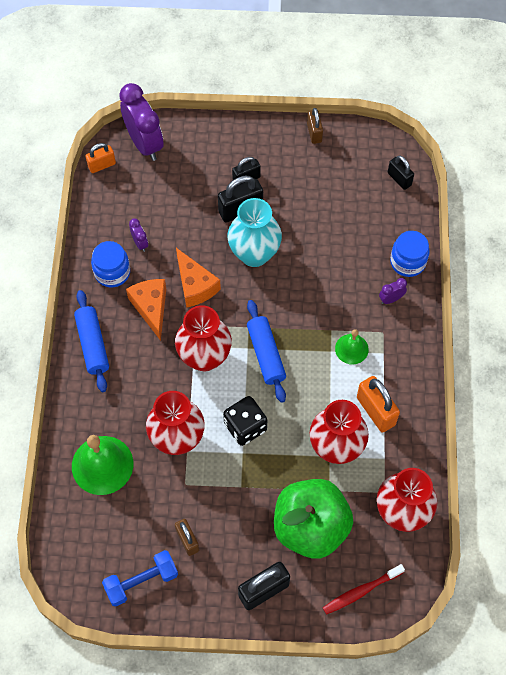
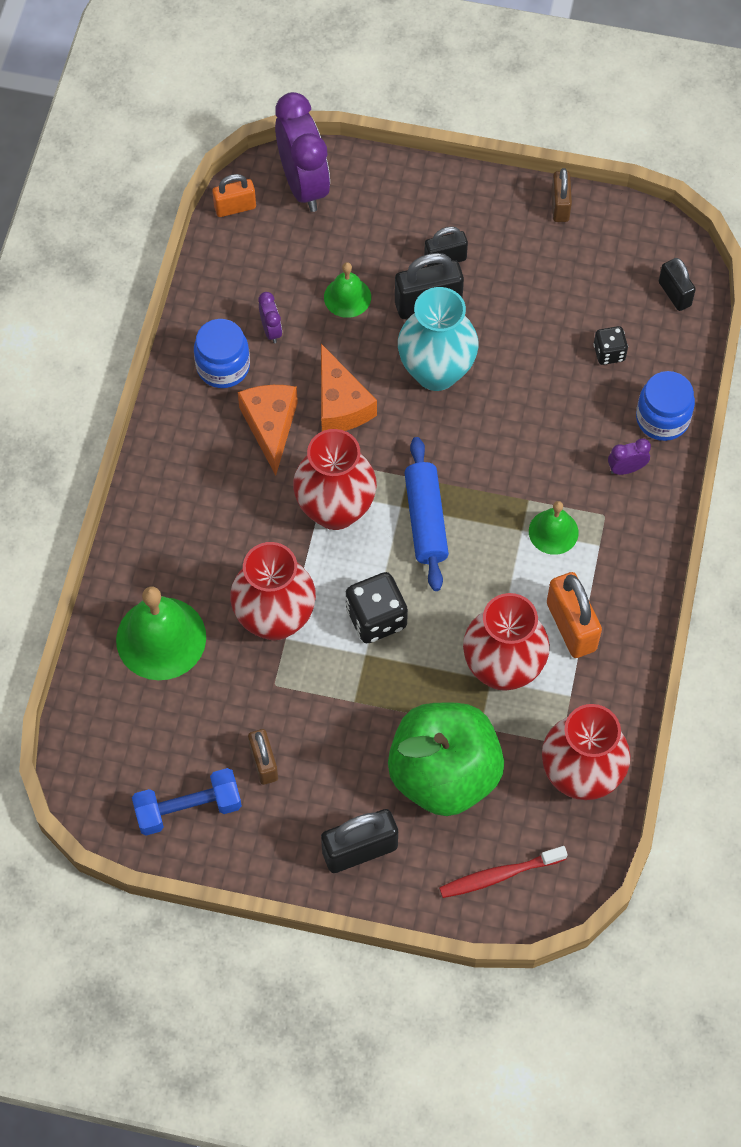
camera: 10 degrees right, 0 degrees up
(93, 344) = (177, 466): blue rolling pin -> none
(186, 213) = (347, 297): none -> green bell
(364, 224) = (609, 353): none -> black dice

